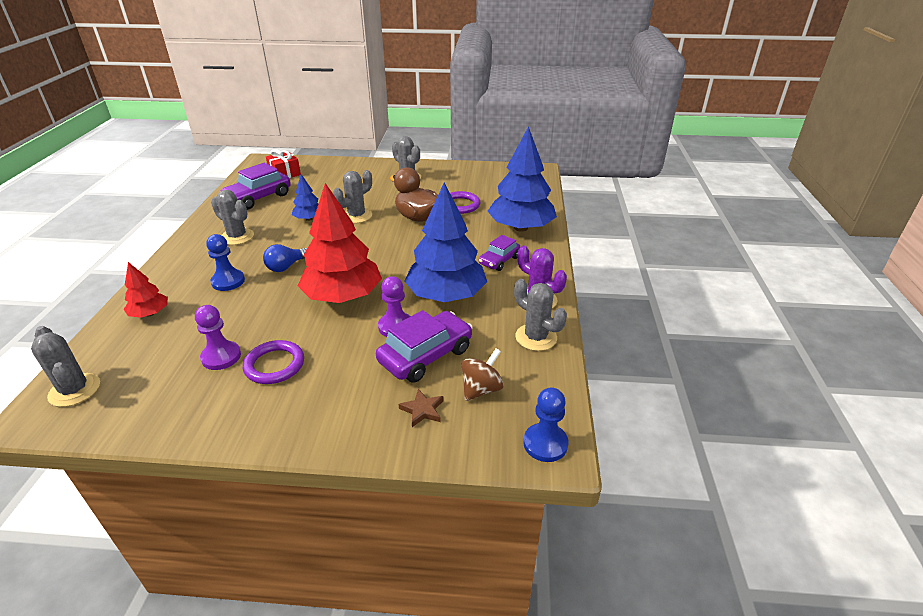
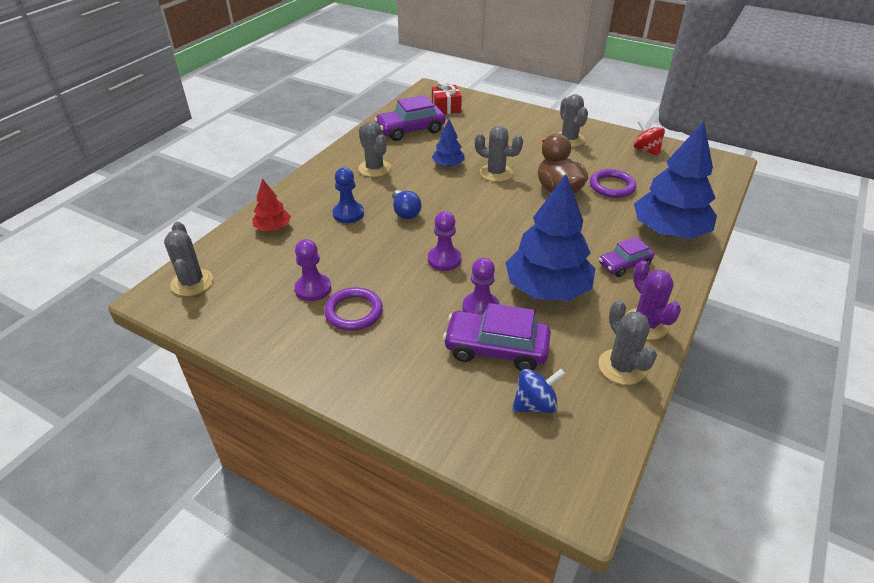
camera: 25 degrees right, 5 degrees up
(286, 267) = (405, 212): blue light bulb -> blue light bulb turned 90 degrees counterclockwise
(343, 296) = (444, 259): red tree -> purple pawn
(356, 216) = (496, 173): grey cactus -> grey cactus turned 45 degrees clockwise
(422, 410) = (467, 405): brown star -> none
(426, 355) = (496, 348): purple car -> purple car turned 150 degrees counterclockwise
(473, 173) = (646, 150): none -> red spinning top
(481, 389) = (535, 404): brown spinning top -> blue spinning top
(545, 444) = (573, 487): blue pawn -> none

